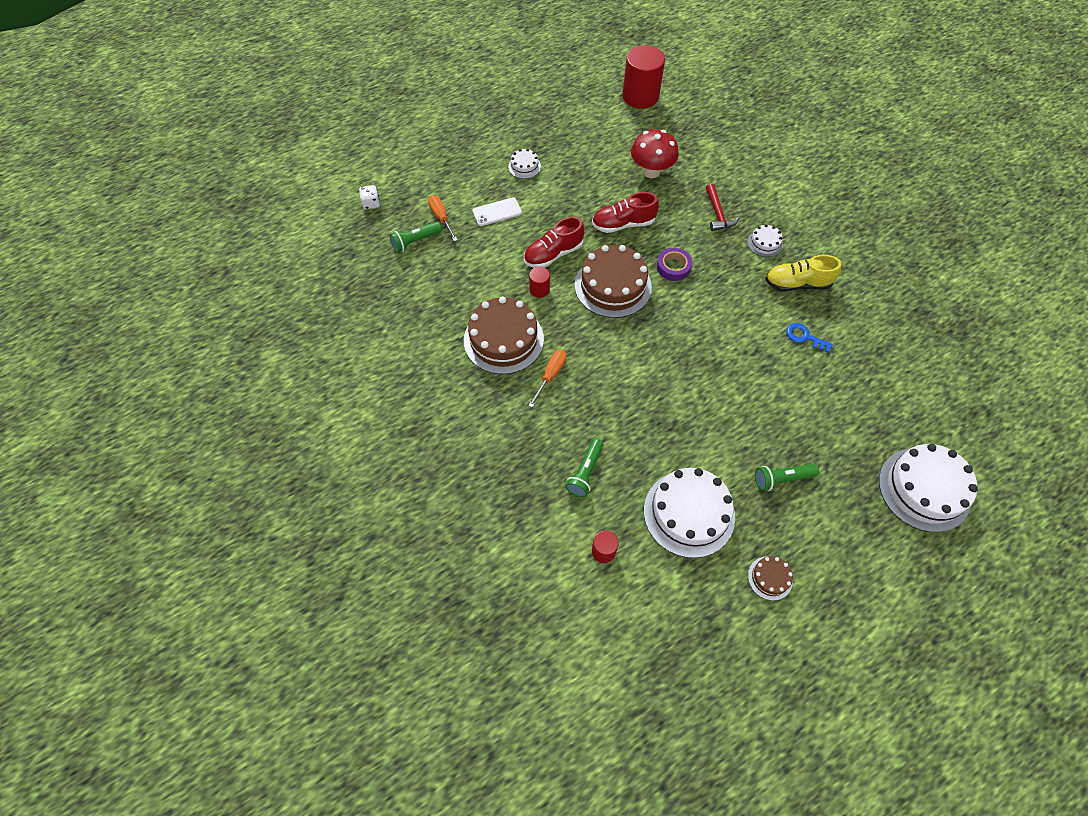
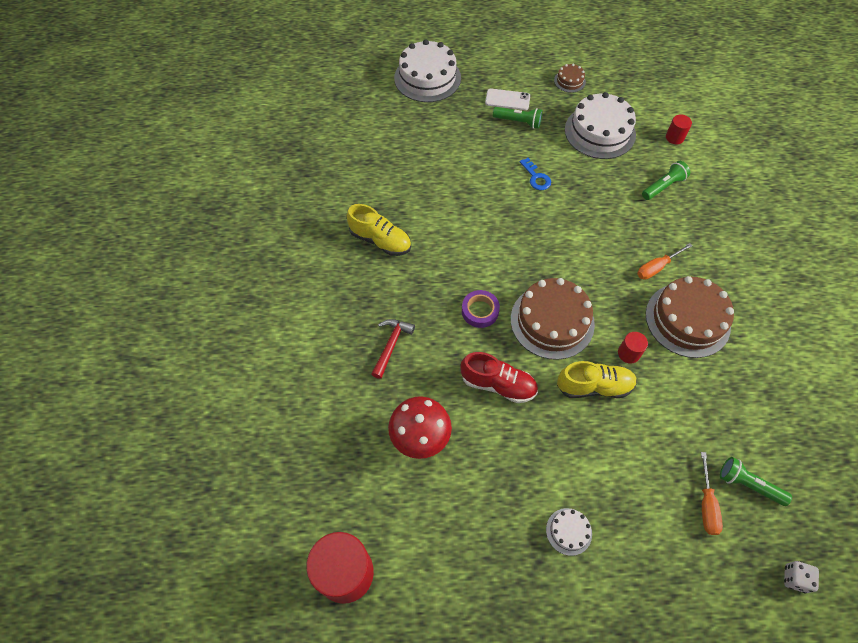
camera: 150 degrees left, 0 degrees up
(415, 241) = (748, 485): green flashlight -> green flashlight turned 150 degrees counterclockwise
(497, 212) = (634, 477): white phone -> white phone (507, 100)
(553, 254) = (594, 386): red shoe -> yellow shoe
(764, 243) = (373, 291): white cake -> none
(804, 337) = (416, 198): blue key -> blue key (536, 177)

